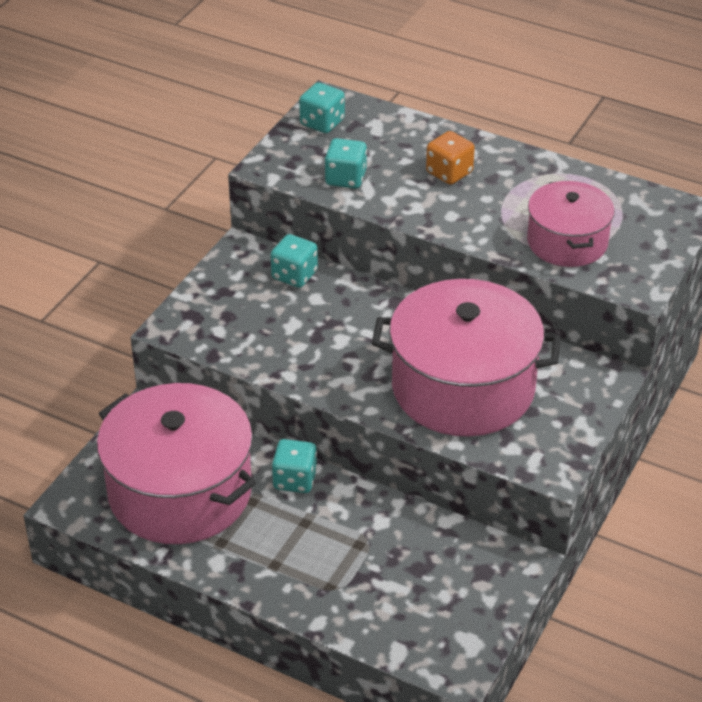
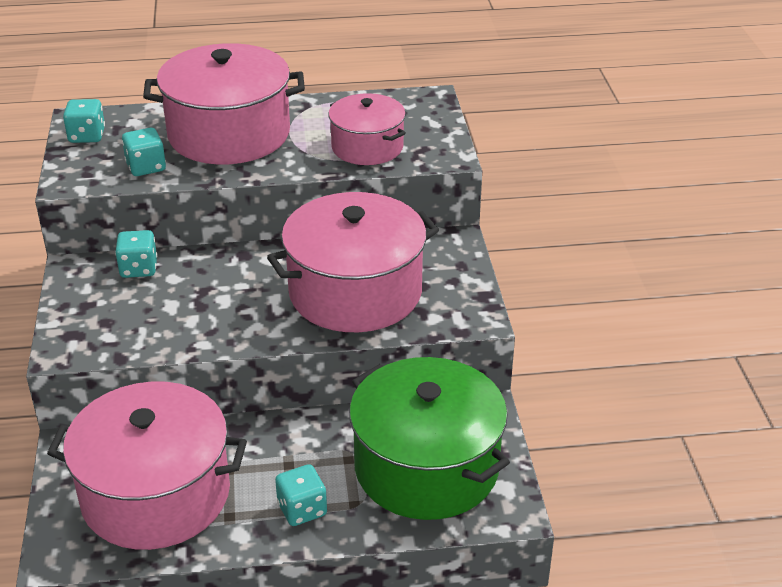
camera: 35 degrees left, 5 degrees down
(295, 480) = (250, 436): turquoise dice -> turquoise dice (302, 509)
(419, 587) = (426, 467): none -> green pot
(449, 173) = (229, 134): orange dice -> pink pot

